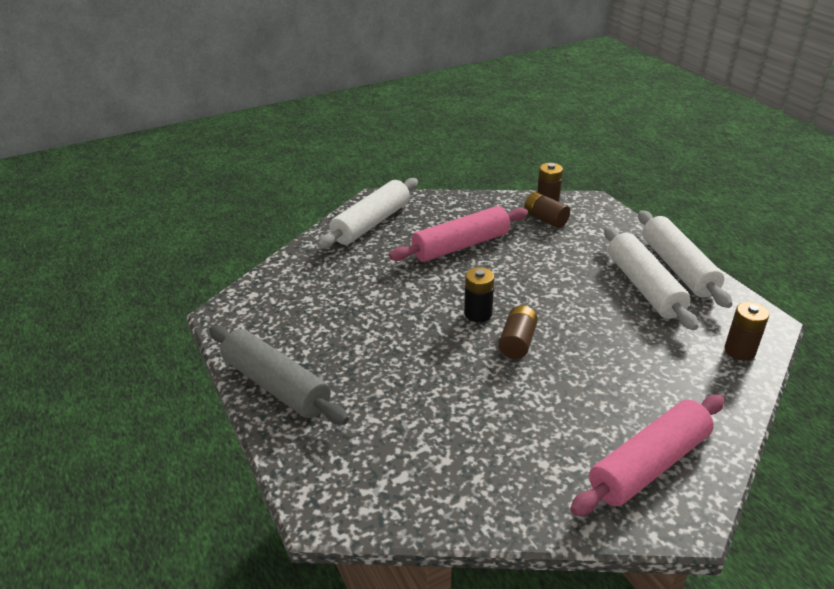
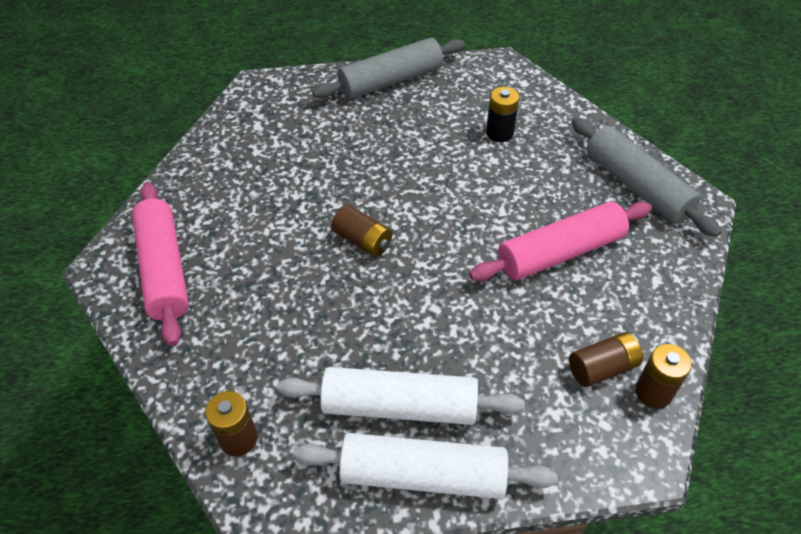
camera: 110 degrees right, 15 degrees up
(371, 223) = (636, 186): white rolling pin -> grey rolling pin
(461, 246) = (560, 252): pink rolling pin -> pink rolling pin turned 75 degrees clockwise
(478, 314) = (422, 226): black battery -> black battery (499, 133)

